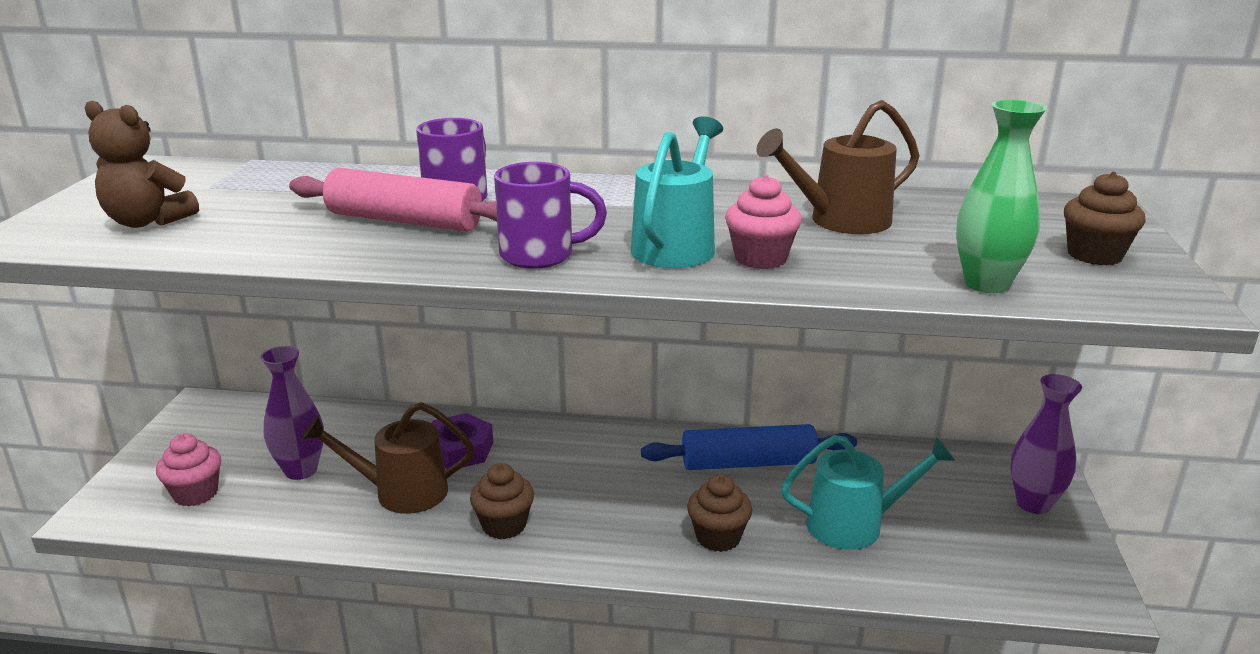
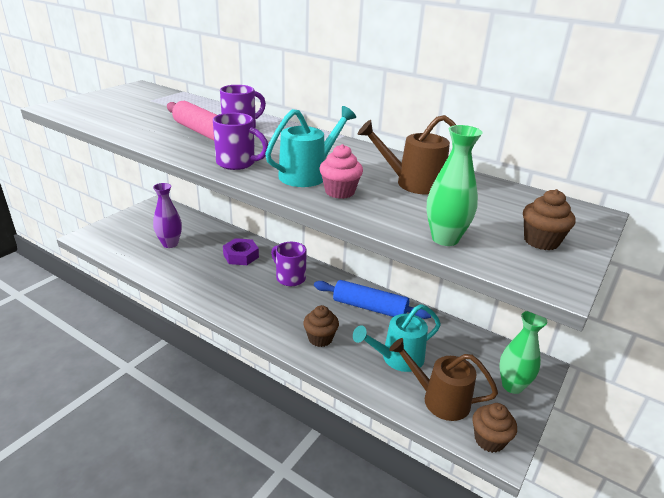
camera: 25 degrees right, 5 degrees up
(147, 222) = (107, 110): brown teddy bear -> none
(195, 493) = (124, 240): pink cupcake -> none
(400, 492) = (200, 267): brown watering can -> brown watering can (439, 399)
(504, 525) = (229, 297): brown cupcake -> brown cupcake (489, 440)
(579, 459) = (289, 278): none -> purple mug
(855, 524) = (397, 358): turquoise watering can -> turquoise watering can turned 135 degrees clockwise
(1033, 504) = (512, 386): purple vase -> green vase

